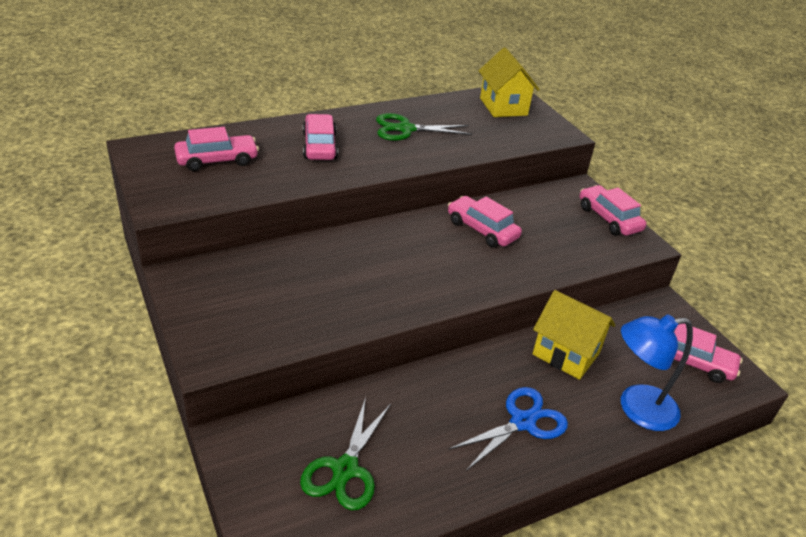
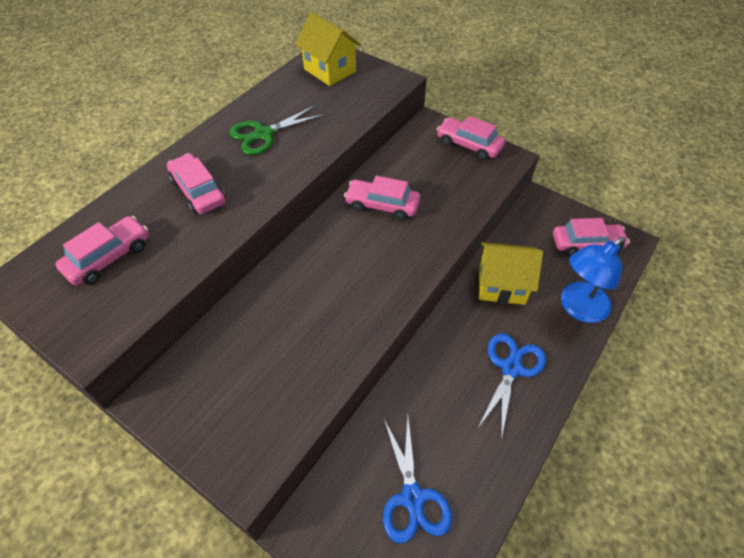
camera: 25 degrees left, 15 degrees up
(345, 469) = (412, 498): green scissors -> blue scissors

